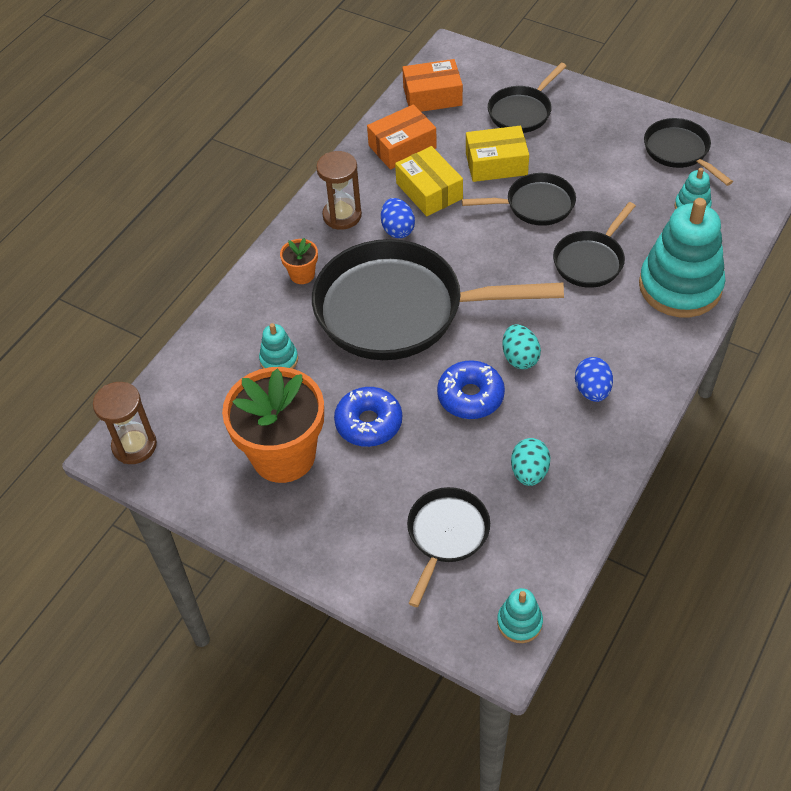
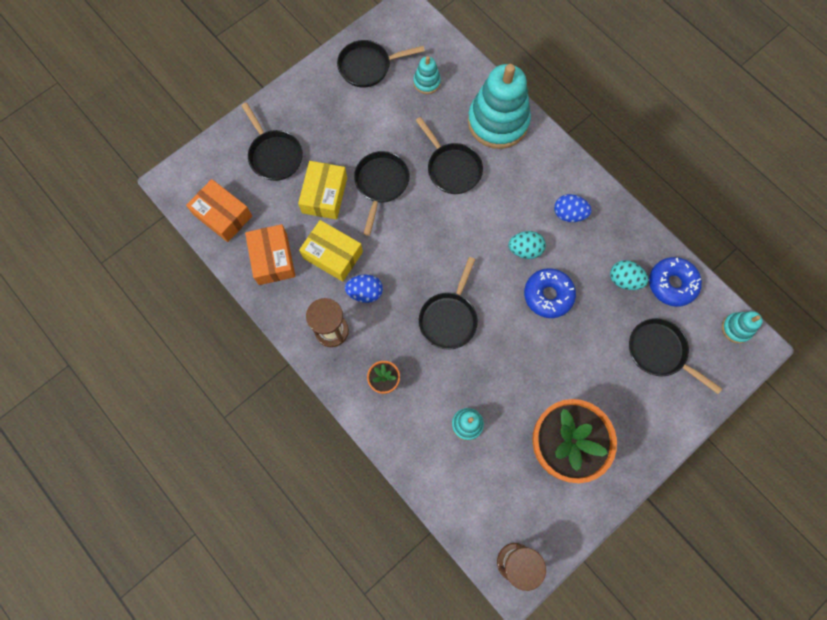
camera: 75 degrees left, 20 degrees up
(369, 423) = (549, 374): blue donut -> blue donut (672, 284)
(399, 309) = (449, 318): black pan -> black pan, size x0.49
(429, 191) = (333, 255): yellow box -> yellow box turned 45 degrees clockwise
(432, 96) = (223, 215): orange box -> orange box turned 60 degrees counterclockwise

